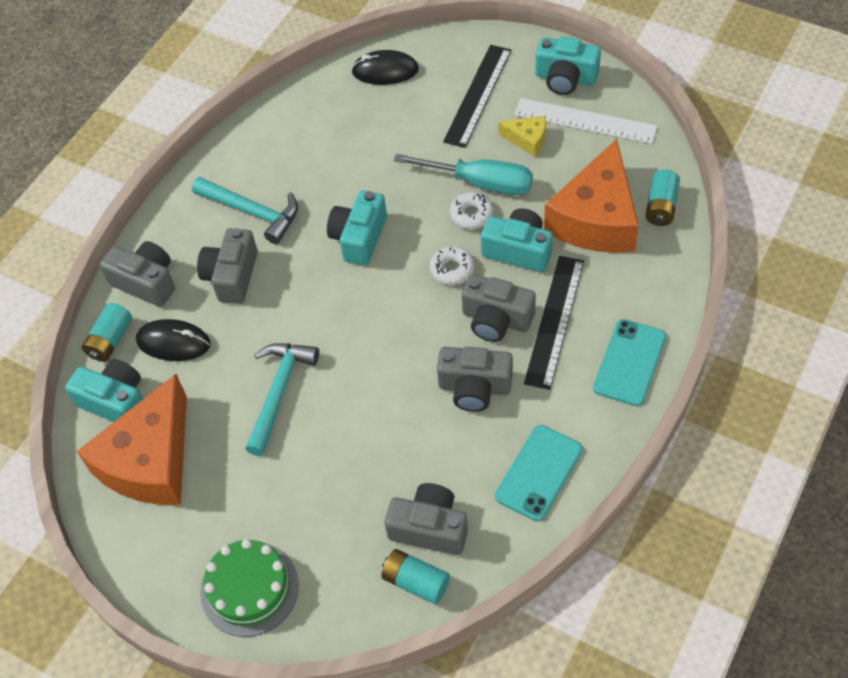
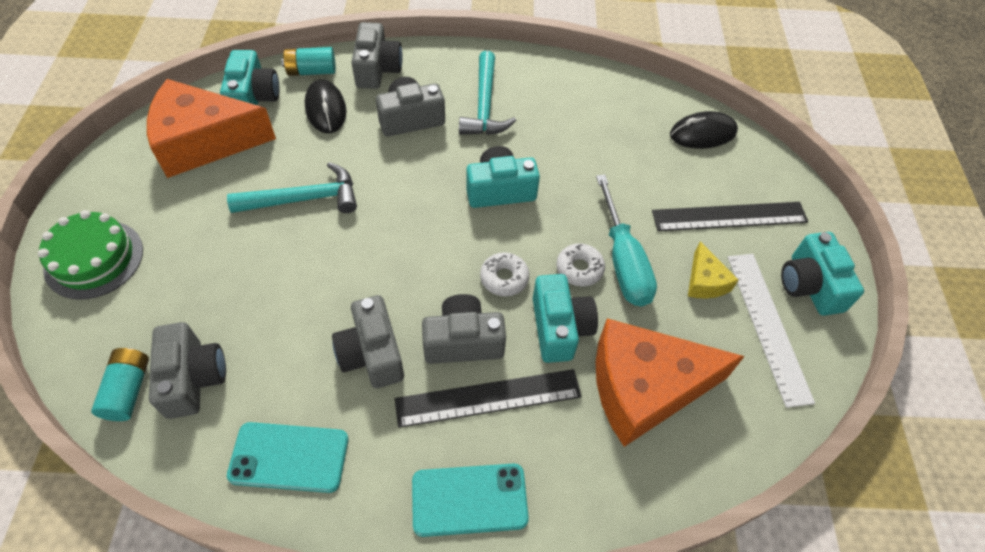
camera: 55 degrees right, 0 degrees up
(385, 71) = (702, 134): black mouse -> black mouse turned 75 degrees counterclockwise
(496, 319) = (463, 341): grey camera -> grey camera turned 90 degrees clockwise
(661, 206) = (704, 452): turquoise battery -> none

